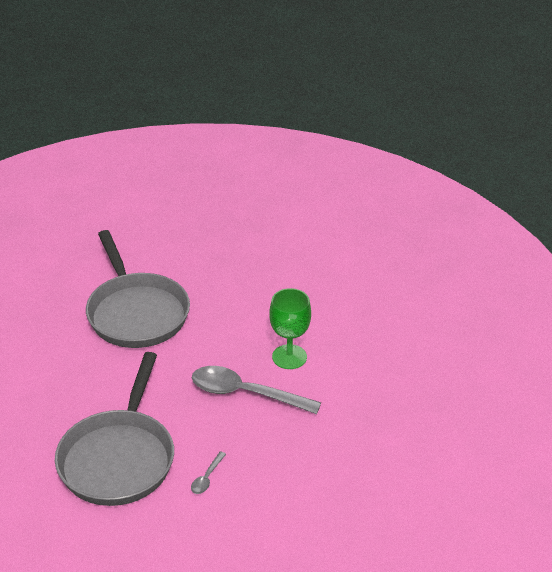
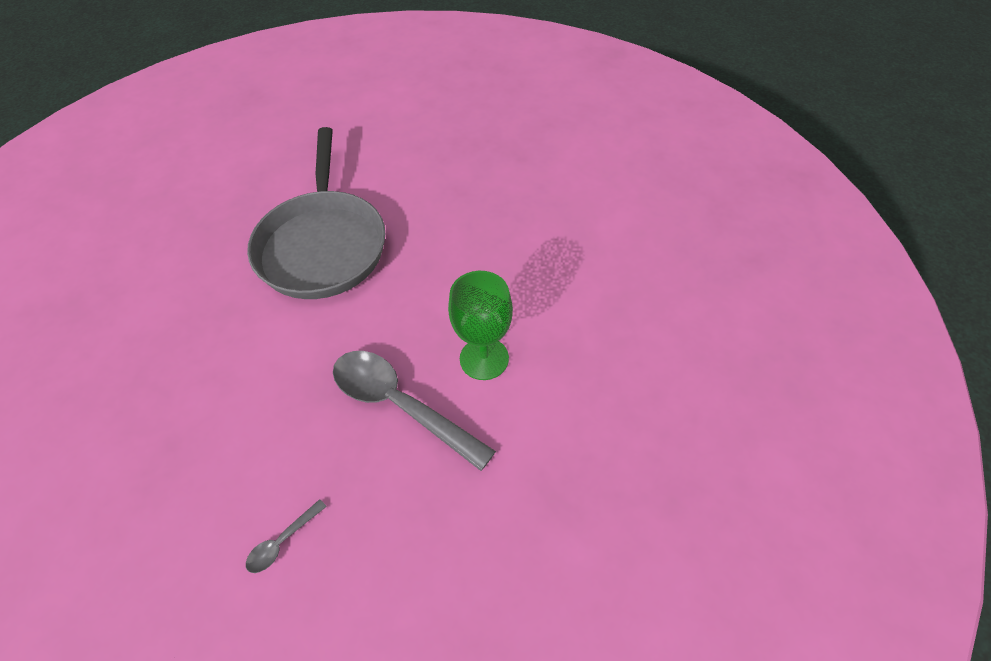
camera: 20 degrees right, 15 degrees up
(119, 458) = (187, 469): grey pan -> none

